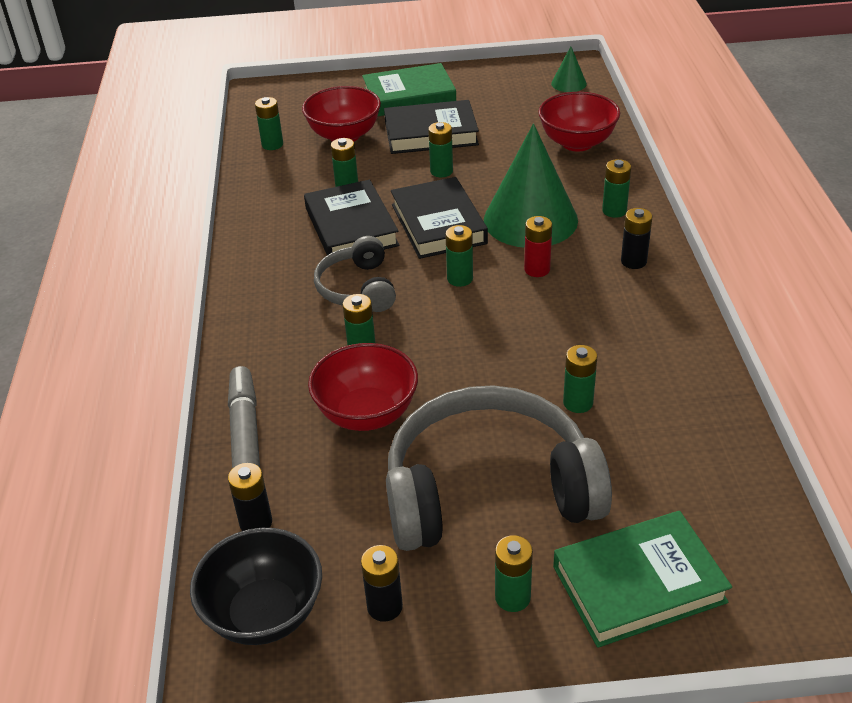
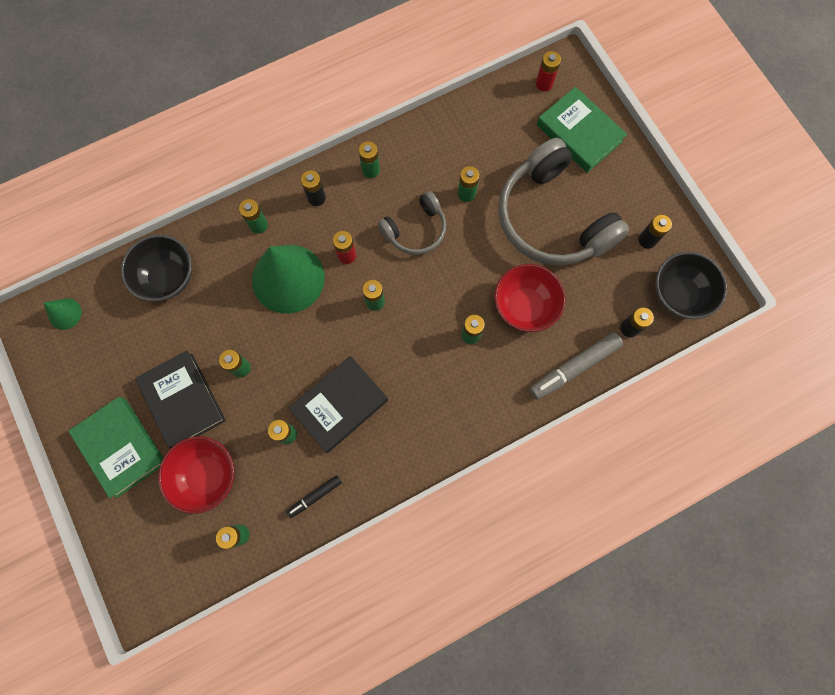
camera: 115 degrees left, 35 degrees up
(268, 193) = (314, 496): none -> black marker
(358, 288) = (410, 366): grey headphones -> grey headphones (415, 230)
(438, 224) = (315, 341): black book -> none
(512, 597) = (613, 185): green battery -> green battery (371, 170)
(577, 143) = (167, 277): red bowl -> black bowl
(763, 567) = (544, 84): none -> red battery

